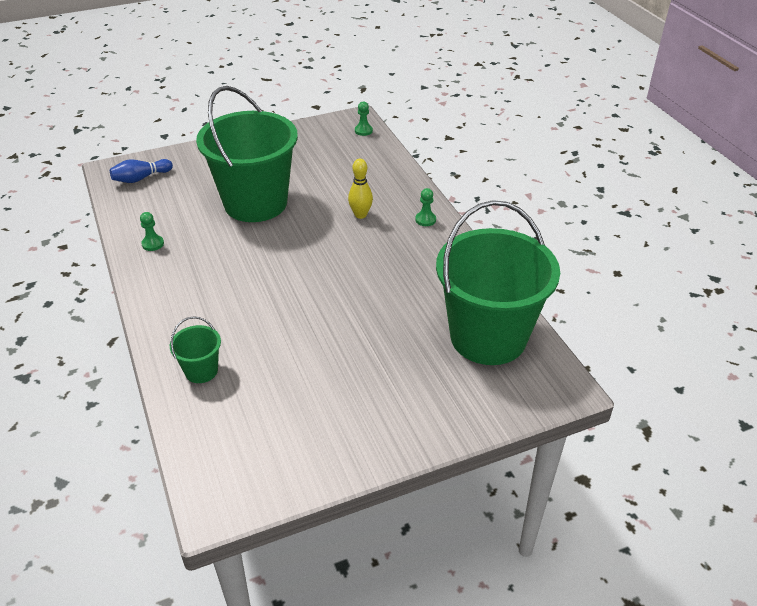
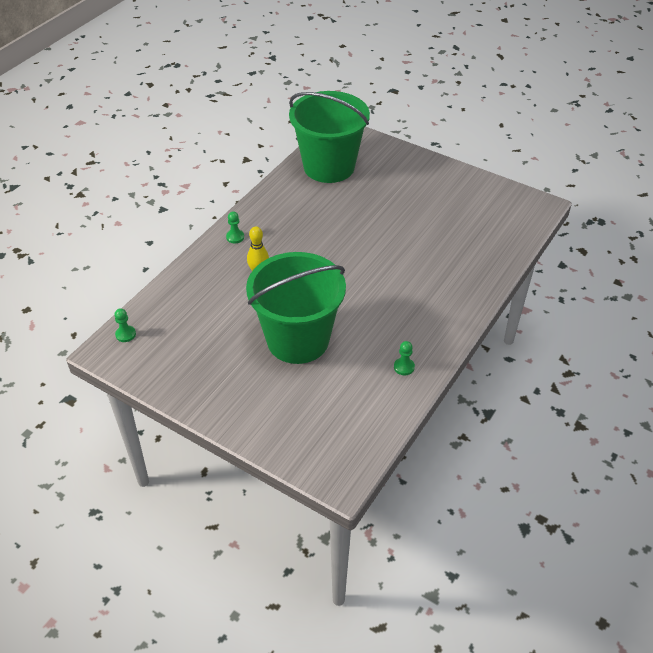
camera: 125 degrees left, 5 degrees up
(141, 178) = (333, 445): blue bowling pin -> none
(201, 371) = (478, 261): green bucket -> none

